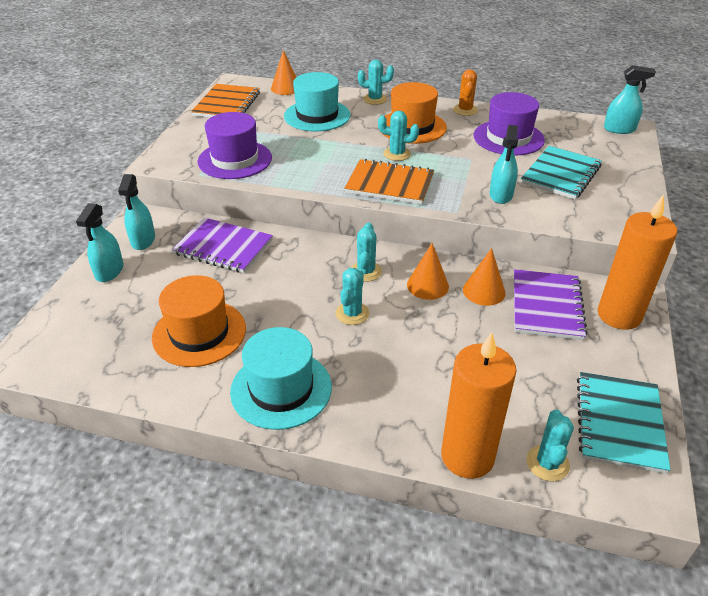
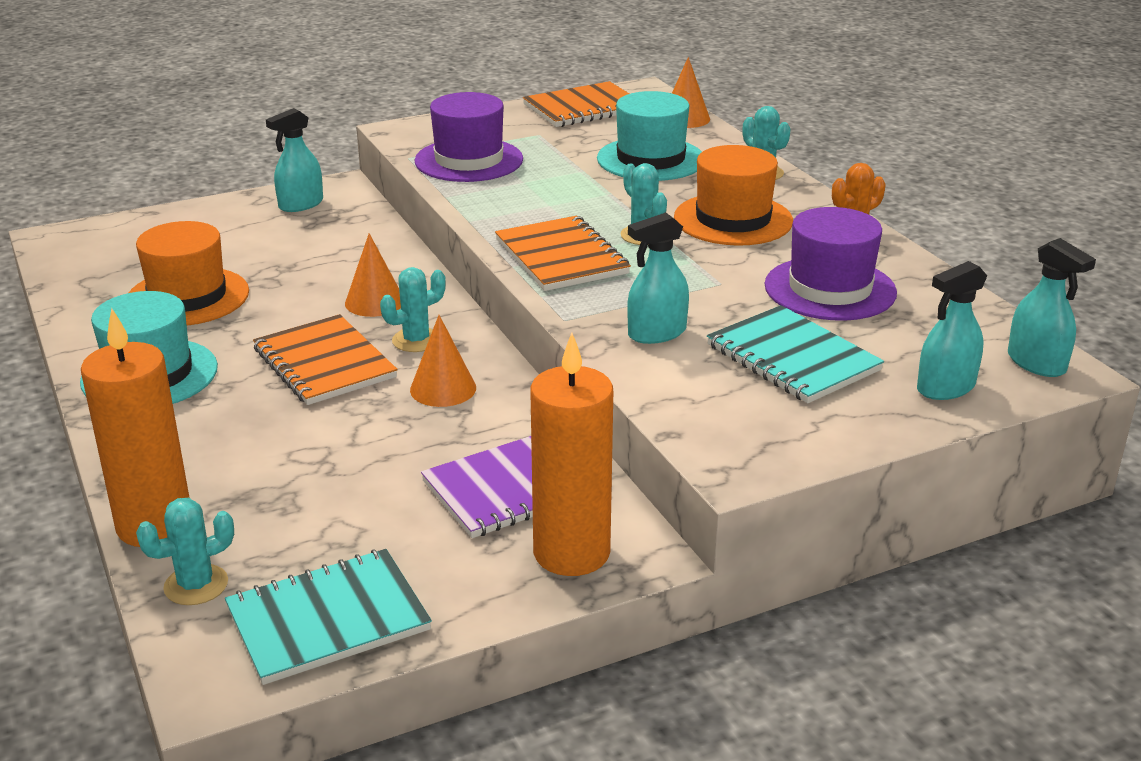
camera: 50 degrees right, 10 degrees down
(109, 271) = (228, 213): turquoise spray bottle -> turquoise spray bottle (945, 388)
(223, 247) = (346, 246): purple notebook -> none
(352, 313) = (324, 363): turquoise cactus -> orange notebook
(484, 291) = (484, 430): orange cone -> orange cone (374, 302)
(561, 174) = (792, 358): turquoise notebook -> turquoise notebook turned 60 degrees clockwise

